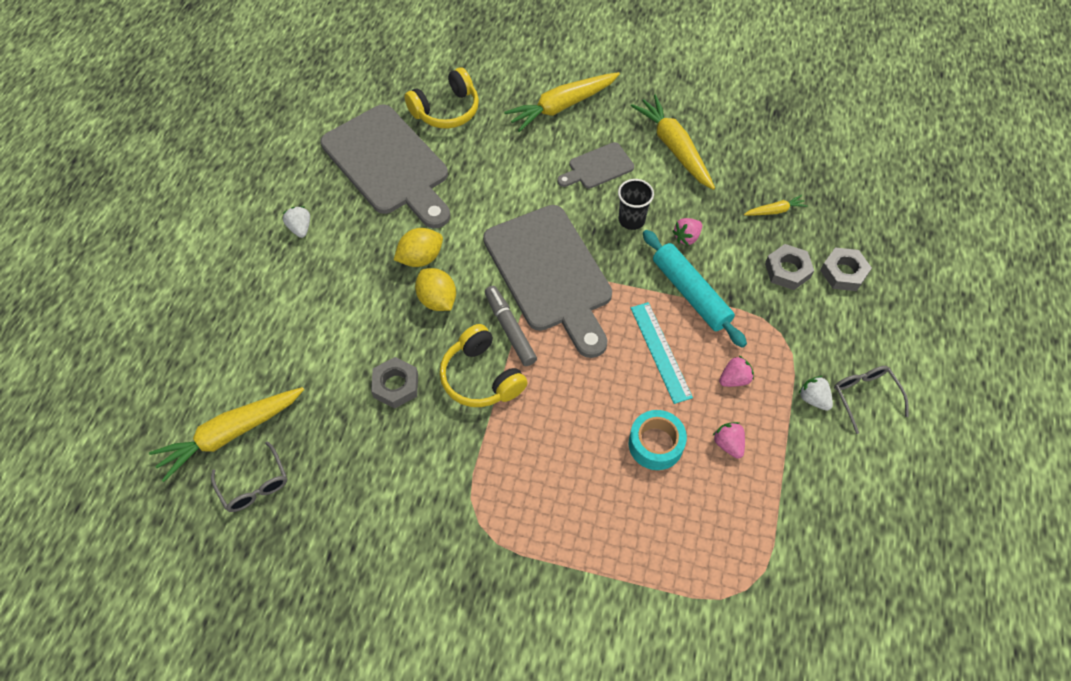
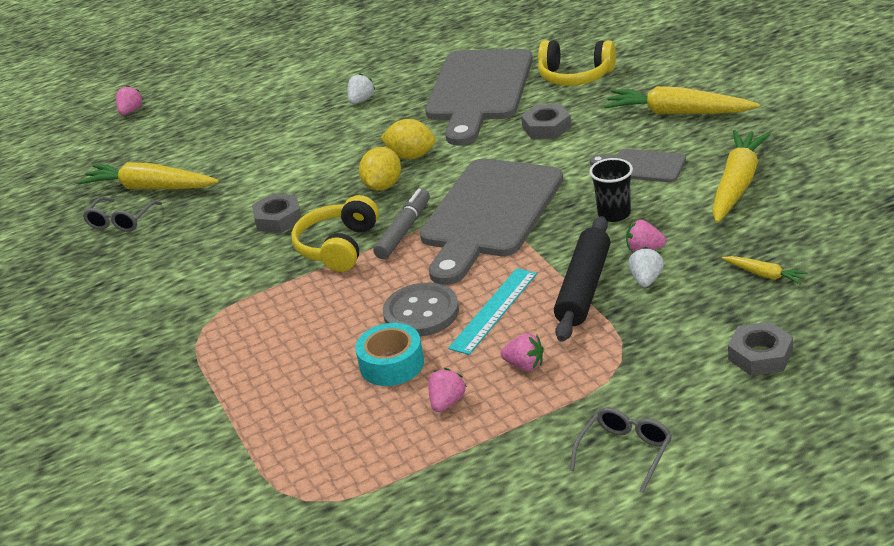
camera: 55 degrees right, 25 degrees down
(79, 369) = (131, 111): none -> pink strawberry
(617, 388) = (421, 312): none -> grey button
(690, 293) = (583, 288): turquoise rolling pin -> black rolling pin
(787, 270) = (703, 322): grey nut -> grey nut (546, 127)
(813, 399) = (572, 422): white strawberry -> white strawberry (646, 280)

